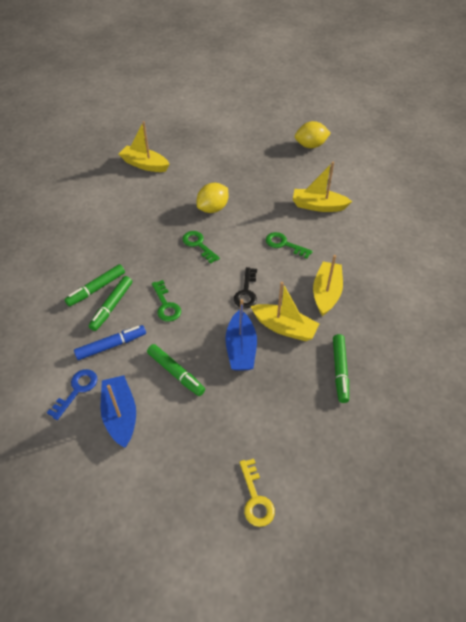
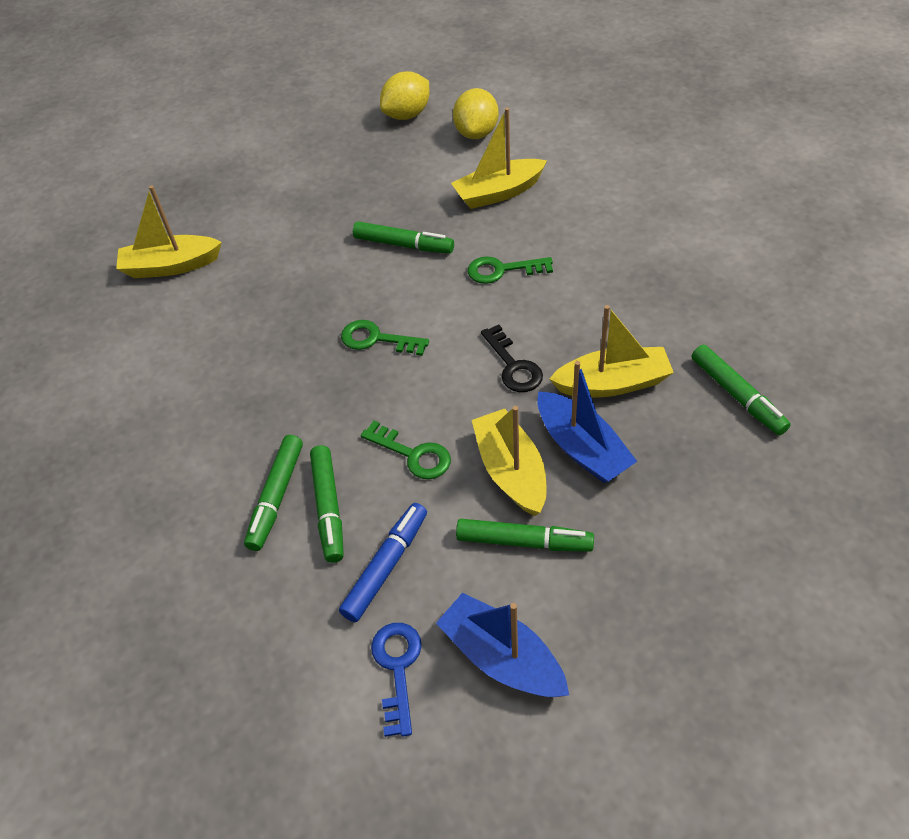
camera: 30 degrees left, 0 degrees up
(213, 208) = (348, 275): yellow lemon -> yellow lemon (476, 133)
(250, 207) = (403, 244): none -> green marker
(255, 498) = (797, 635): yellow key -> none
(326, 293) = (622, 304): yellow boat -> yellow boat (511, 471)

